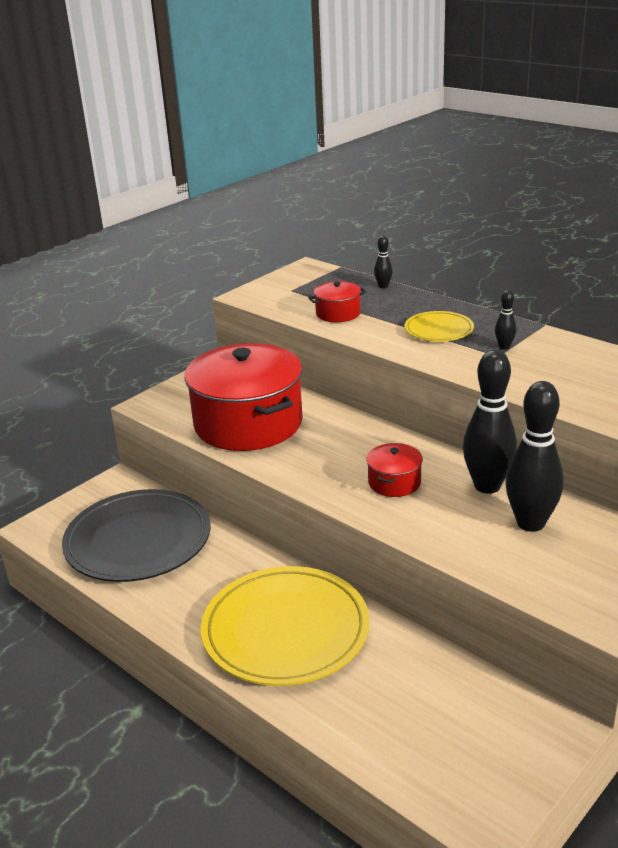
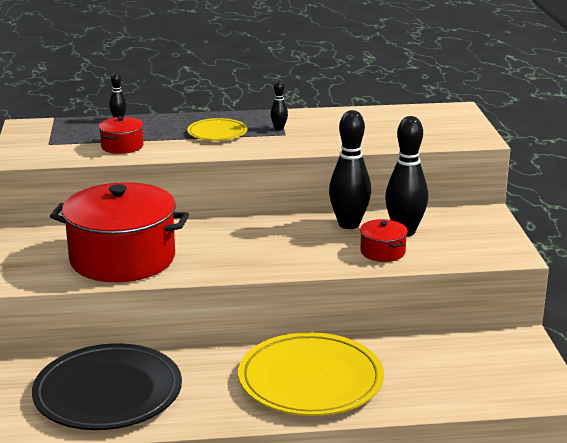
camera: 50 degrees left, 5 degrees down
(394, 482) = (292, 247): red pot -> red pot (382, 252)

